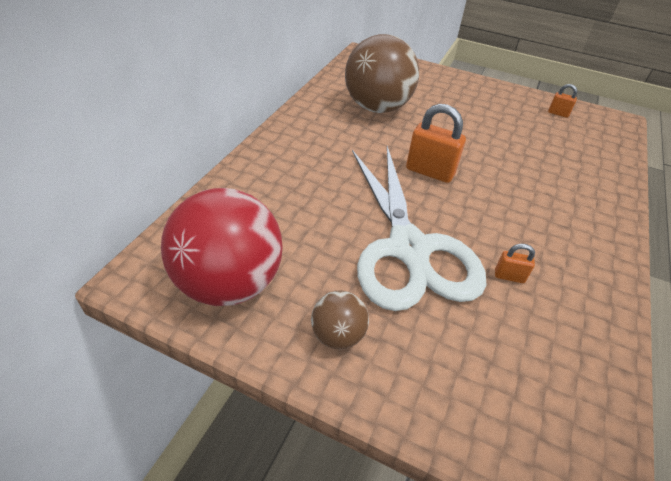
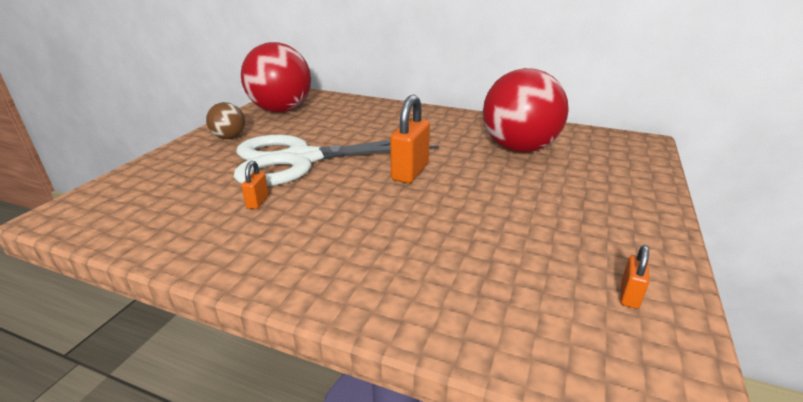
camera: 90 degrees right, 15 degrees down
(377, 107) = (519, 148): brown ball -> red ball

